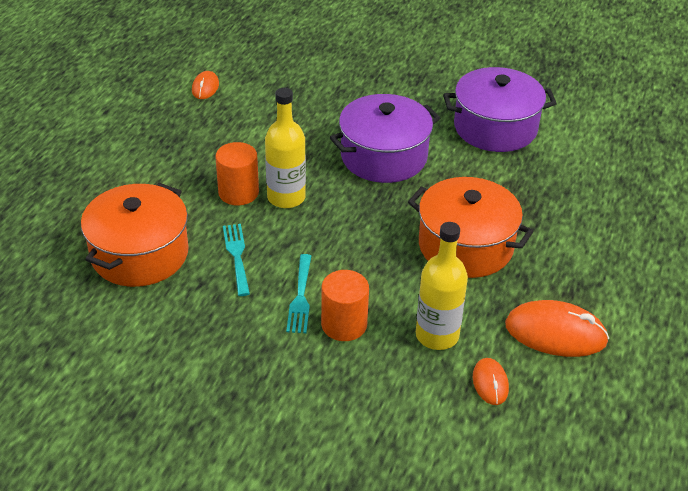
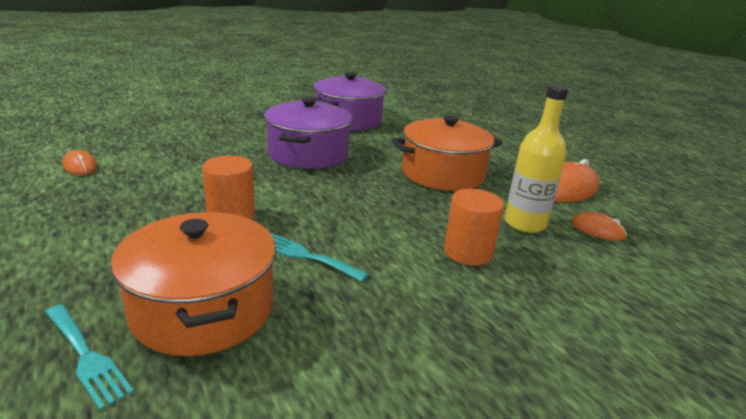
camera: 50 degrees left, 15 degrees down
(286, 197) = (279, 201): yellow bottle -> none
(300, 297) = (407, 253): turquoise fork -> turquoise fork (86, 356)

